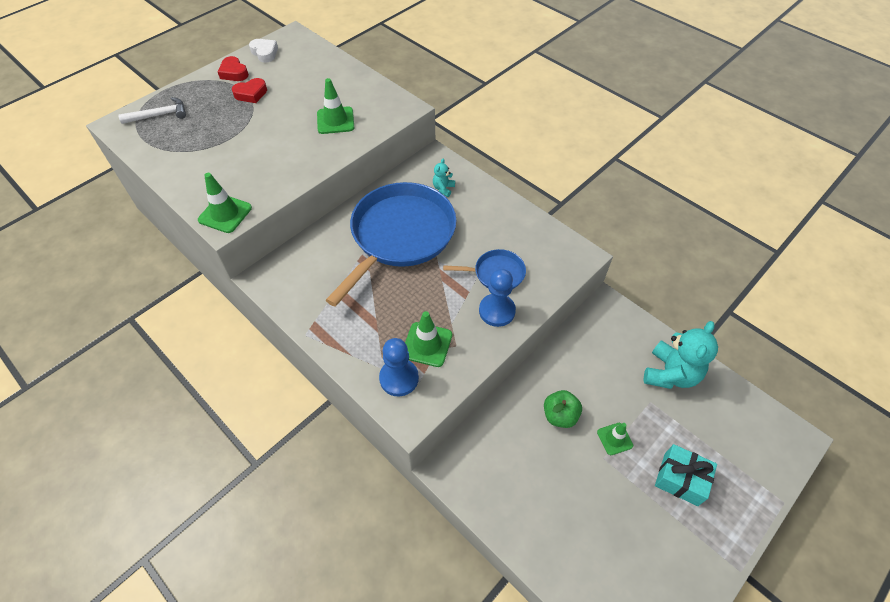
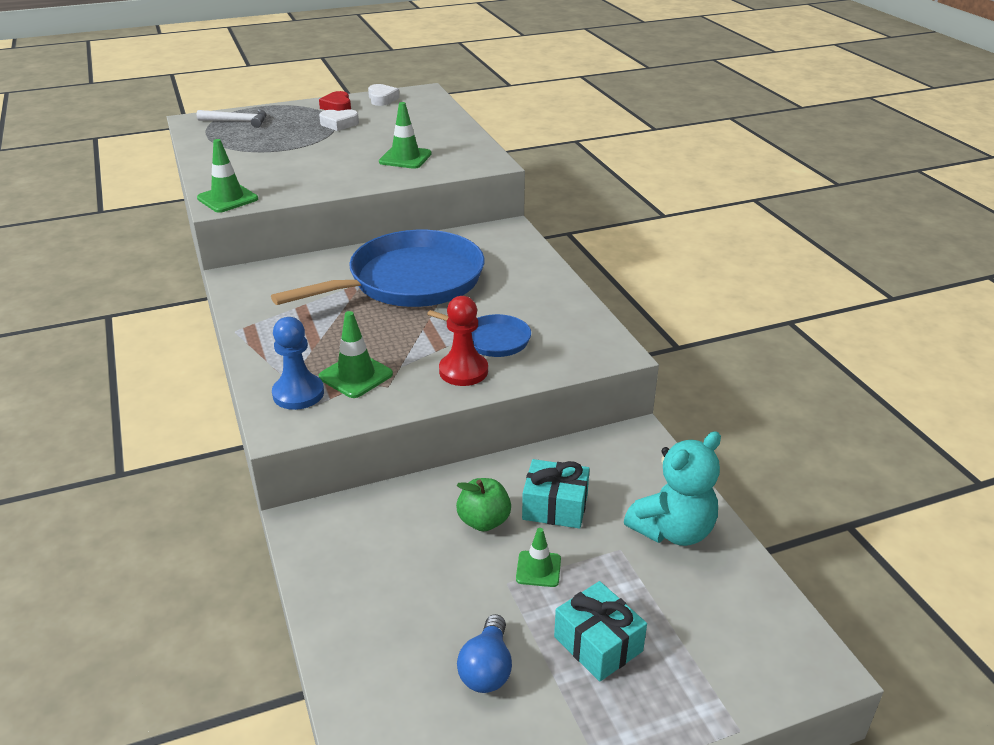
camera: 25 degrees right, 20 degrees down
(251, 94) = (339, 124): red heart -> white heart
(443, 188) = (495, 256): turquoise teddy bear -> none
(497, 311) = (463, 371): blue pawn -> red pawn
(594, 384) = (555, 506): none -> turquoise gift
(633, 528) = (487, 668): none -> blue light bulb

